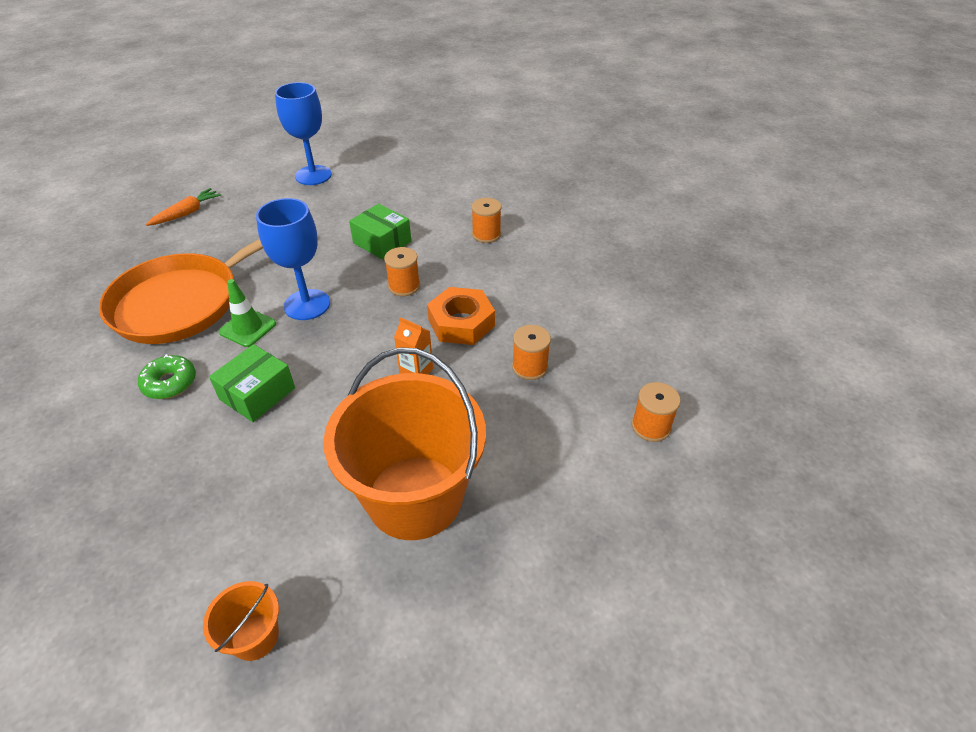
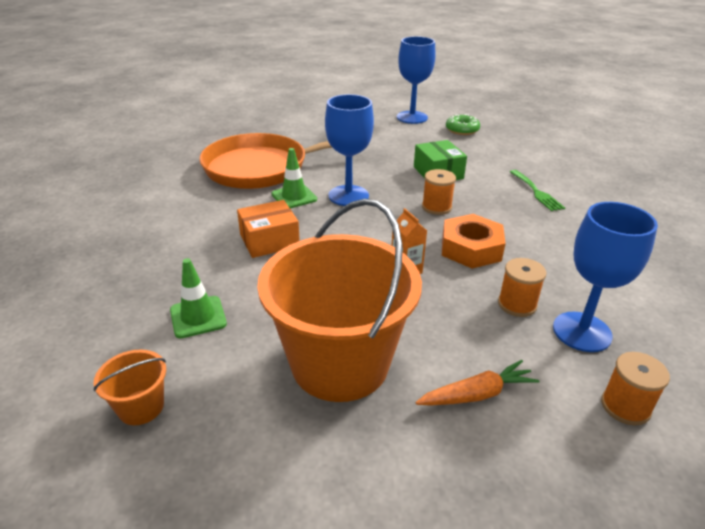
camera: 30 degrees right, 10 degrees down
(170, 383) = (216, 213): green donut -> green donut (462, 130)
(187, 213) = (304, 118): orange carrot -> orange carrot (477, 394)
(243, 515) = (198, 317): none -> green traffic cone
(257, 393) = (269, 240): green box -> orange box
(486, 234) = (537, 192): orange spool -> green fork
(591, 372) = (582, 332): none -> blue goblet

